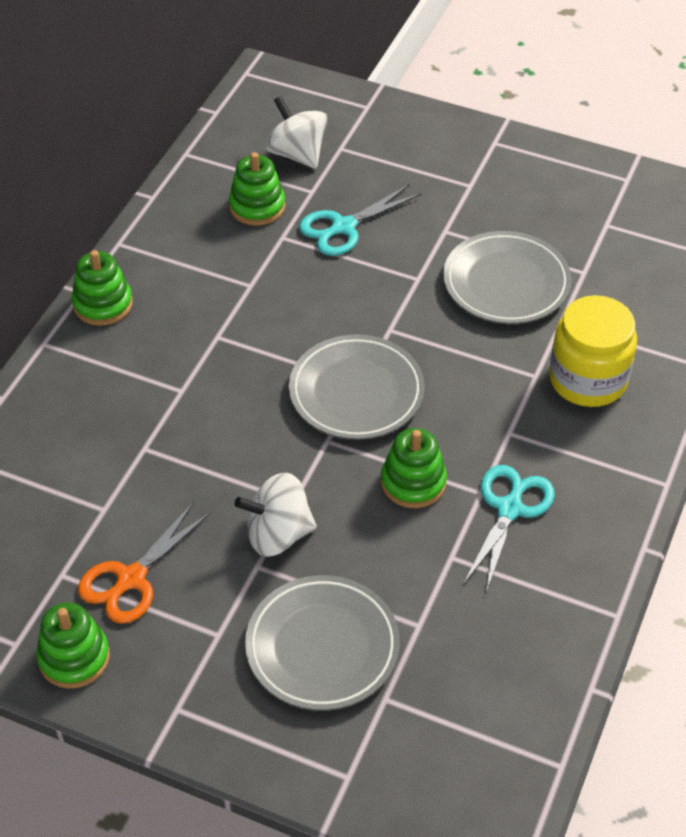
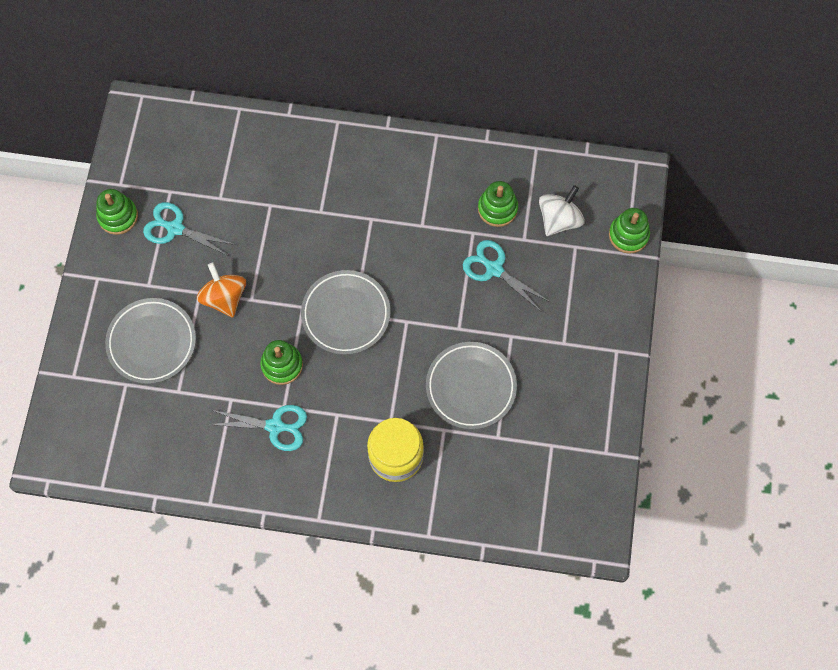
camera: 75 degrees right, 20 degrees up
(103, 304) = (380, 144): green stacking toy -> green stacking toy (628, 235)
(131, 578) = (175, 228): orange scissors -> turquoise scissors
(278, 534) = (224, 298): white spinning top -> orange spinning top

